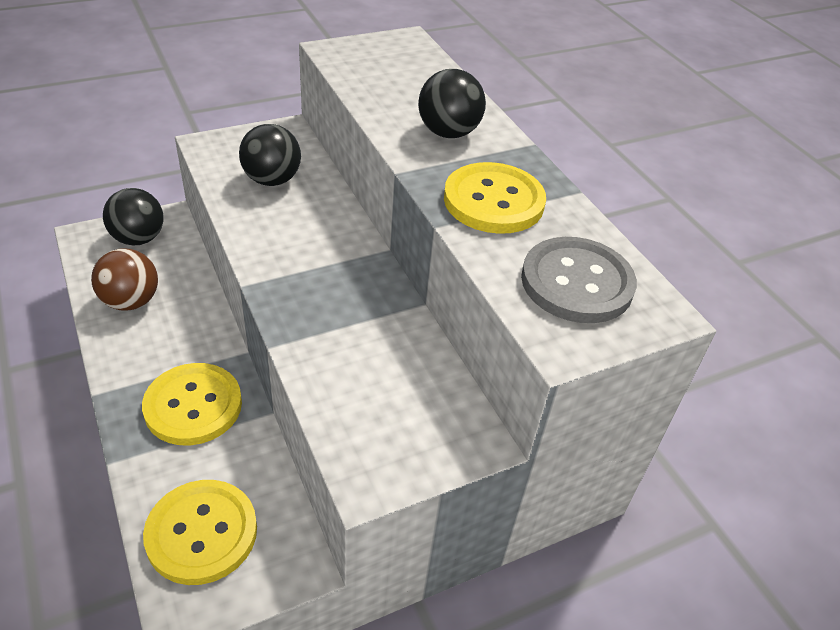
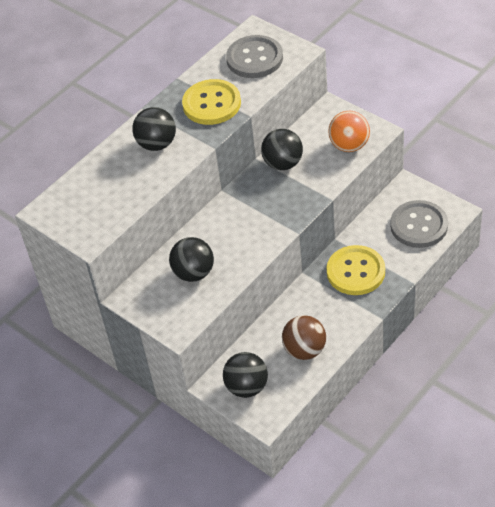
camera: 105 degrees left, 5 degrees up
(202, 533) = (419, 225): yellow button -> grey button
(364, 423) = (349, 145): none -> orange ball
(389, 326) = (283, 163): none -> black ball

